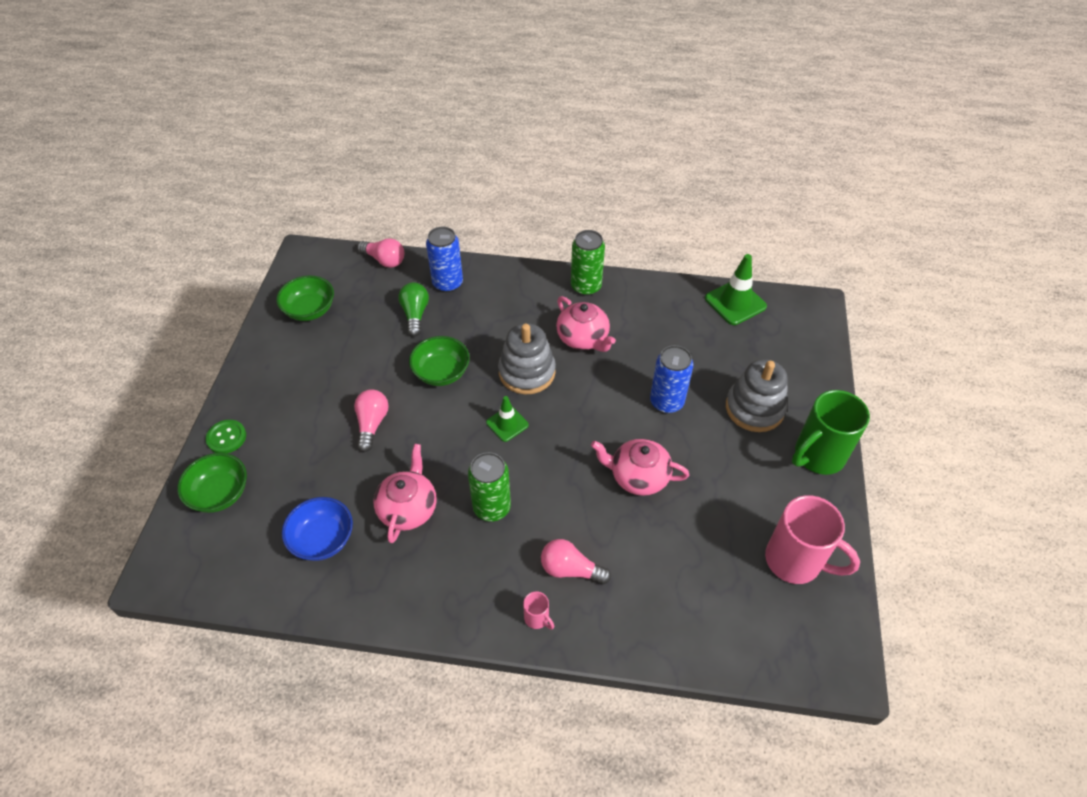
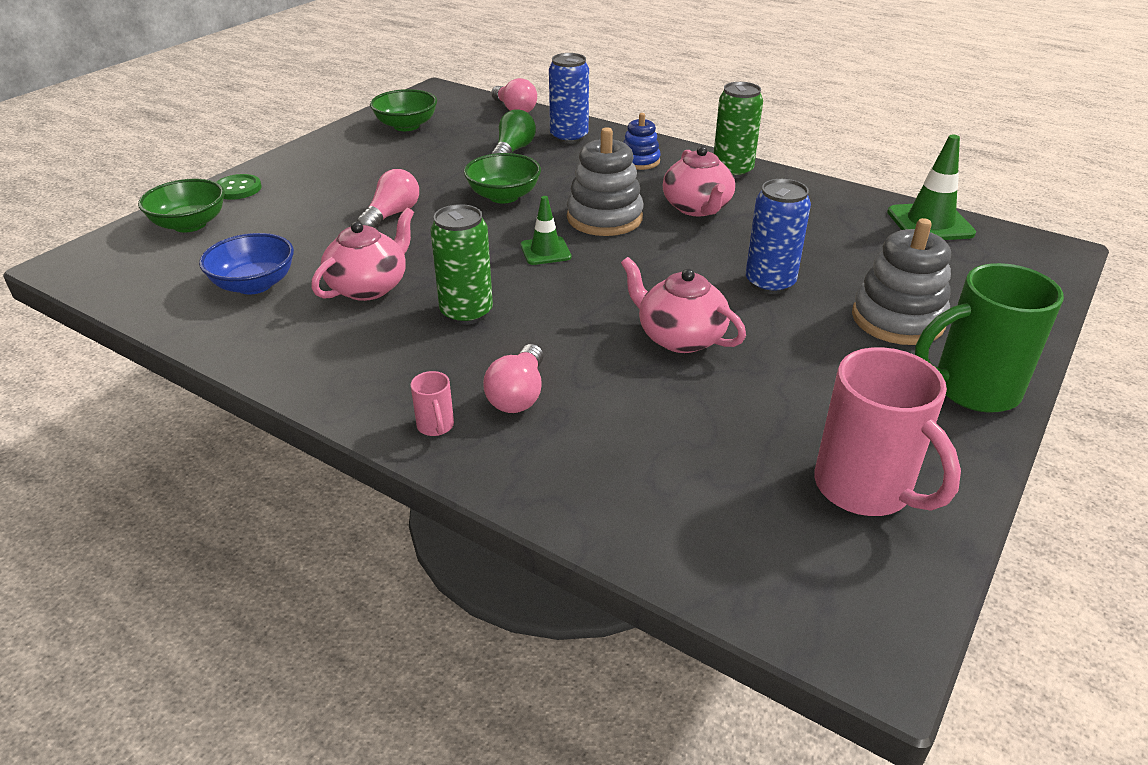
camera: 25 degrees right, 15 degrees down
(516, 296) = (639, 161): none -> blue stacking toy
(570, 569) = (518, 395): pink light bulb -> pink light bulb turned 120 degrees counterclockwise

